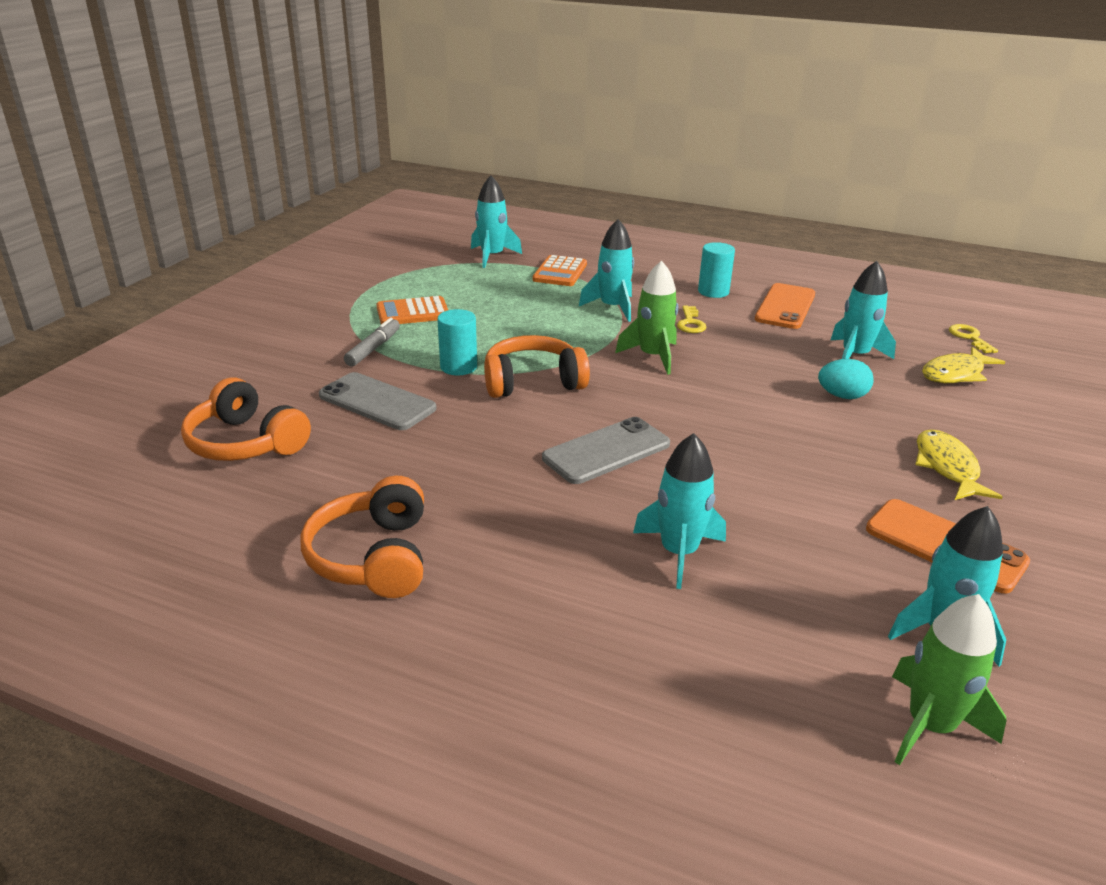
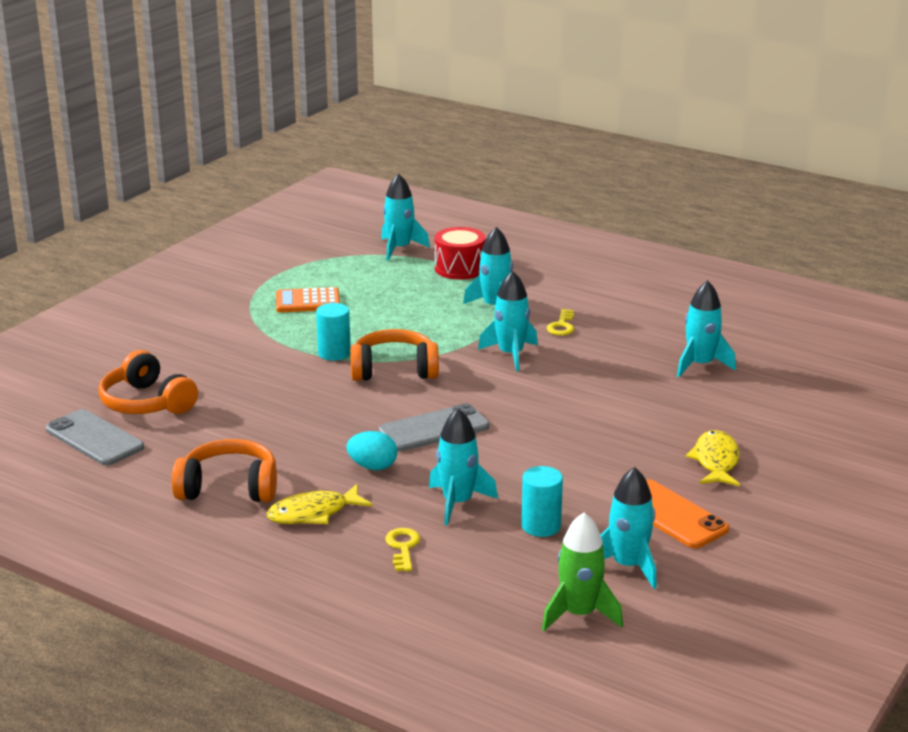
camera: 10 degrees right, 5 degrees down
(373, 349) = (264, 333): grey marker -> none
(373, 557) = (229, 488): orange headphones -> orange headphones turned 90 degrees clockwise
(377, 402) = (257, 378): grey phone -> grey phone (94, 438)
(560, 272) = (459, 268): orange calculator -> red drum
(652, 356) = (510, 354): green rocket -> turquoise rocket
(713, 292) = (600, 296): turquoise cylinder -> turquoise cylinder (541, 526)
(785, 307) = (663, 315): orange phone -> none
(842, 396) = (663, 399): turquoise egg -> turquoise egg (372, 467)
(955, 374) = (784, 387): yellow fish -> yellow fish (313, 513)
(969, 338) = (825, 355): yellow key -> yellow key (403, 547)

